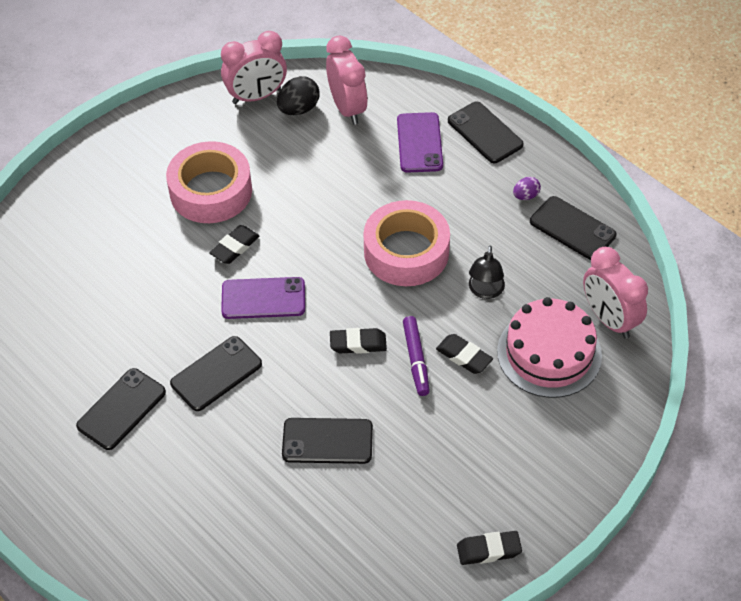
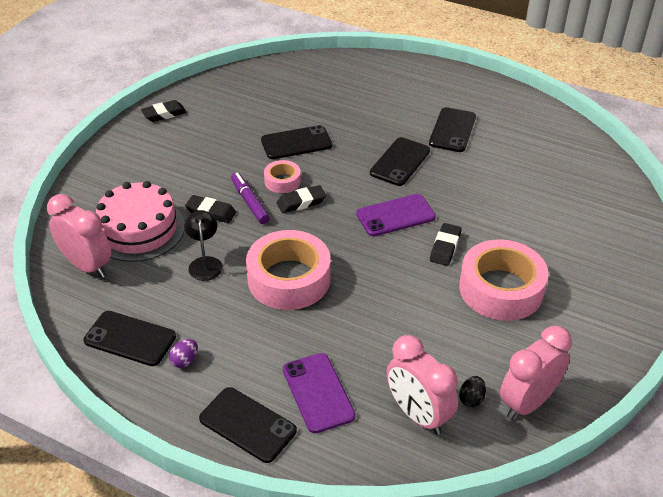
camera: 160 degrees right, 10 degrees down
(298, 109) = (471, 399): black egg -> black egg, size x0.59
(368, 381) = (282, 181): none -> pink tape

